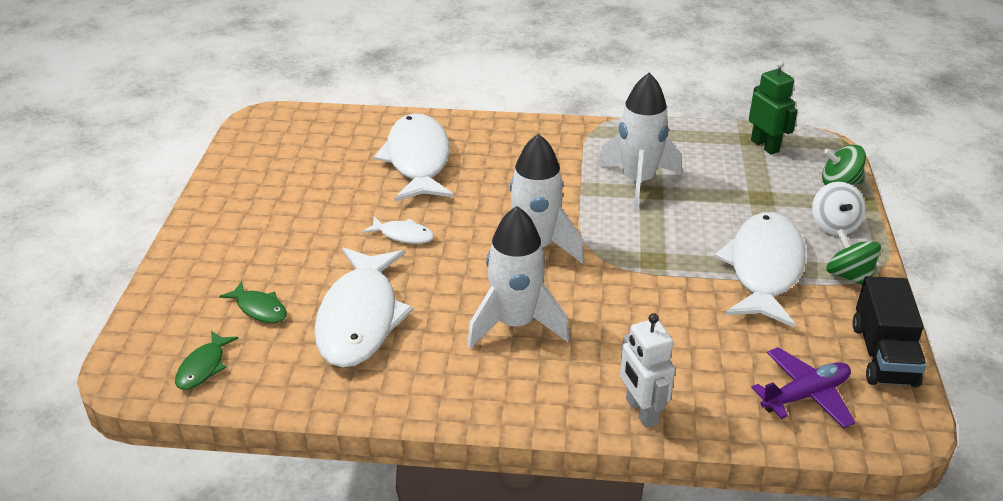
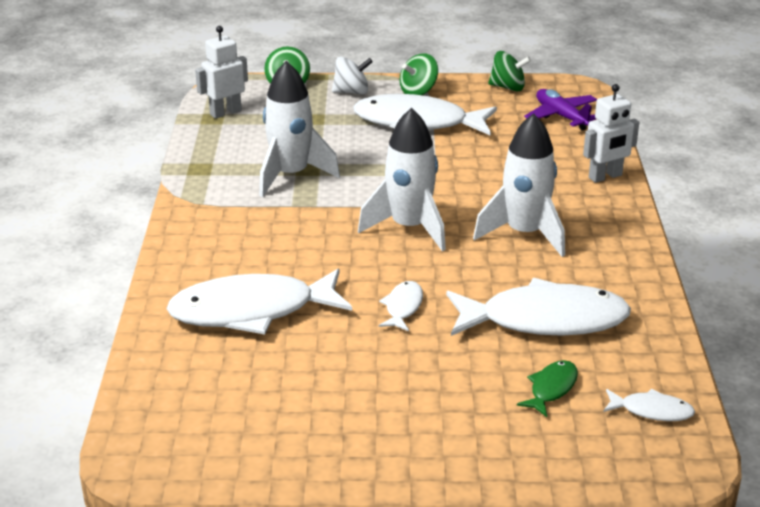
camera: 95 degrees left, 5 degrees down
(203, 367) = (652, 411): green fish -> white fish
(765, 146) = (225, 112): green robot -> white robot
(883, 355) = (508, 87): black truck -> green spinning top

